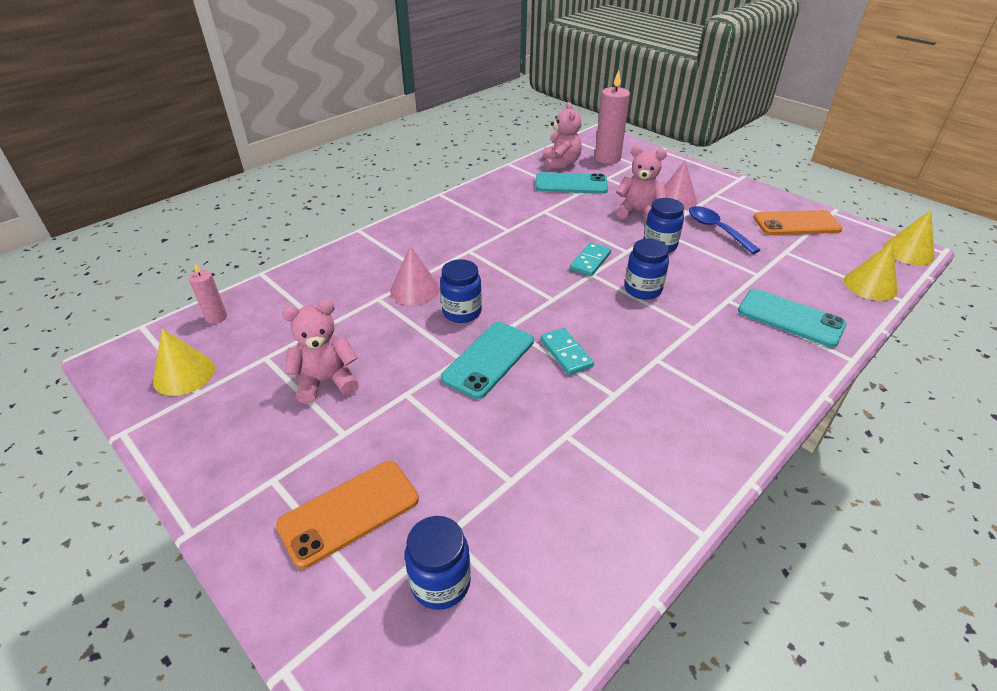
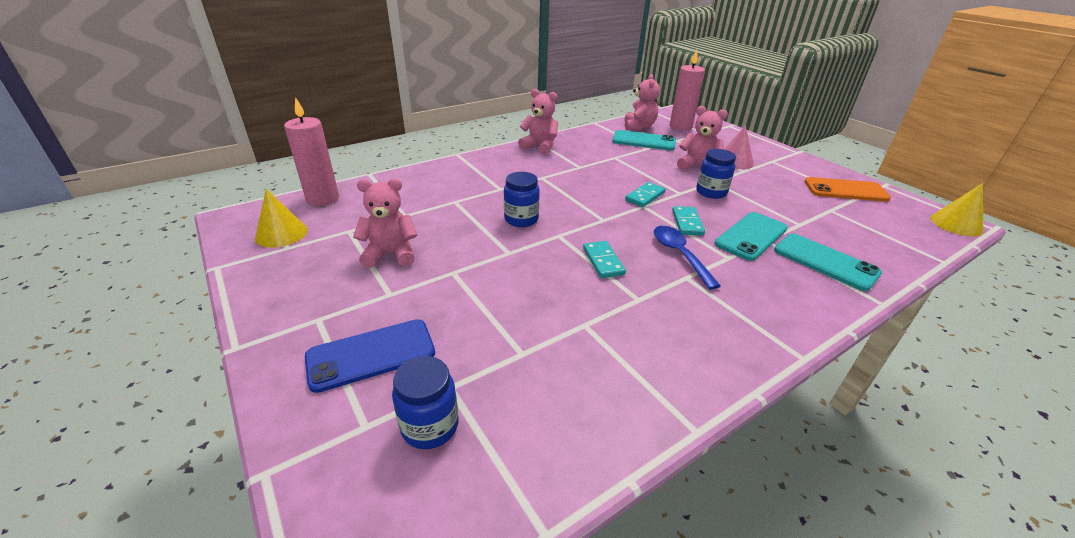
camera: 10 degrees right, 5 degrees down
(216, 317) = (323, 198): pink candle -> pink candle, size x1.84
(349, 512) = (371, 355): orange phone -> blue phone
(415, 289) = (487, 199): pink cone -> none
(454, 207) = (540, 147): none -> pink teddy bear
(488, 359) = (533, 256): turquoise phone -> turquoise phone (751, 236)
(642, 290) = (687, 223): blue jar -> turquoise domino
(716, 229) = (767, 186): blue spoon -> blue spoon (679, 255)
(870, 285) = (912, 246): yellow cone -> none

